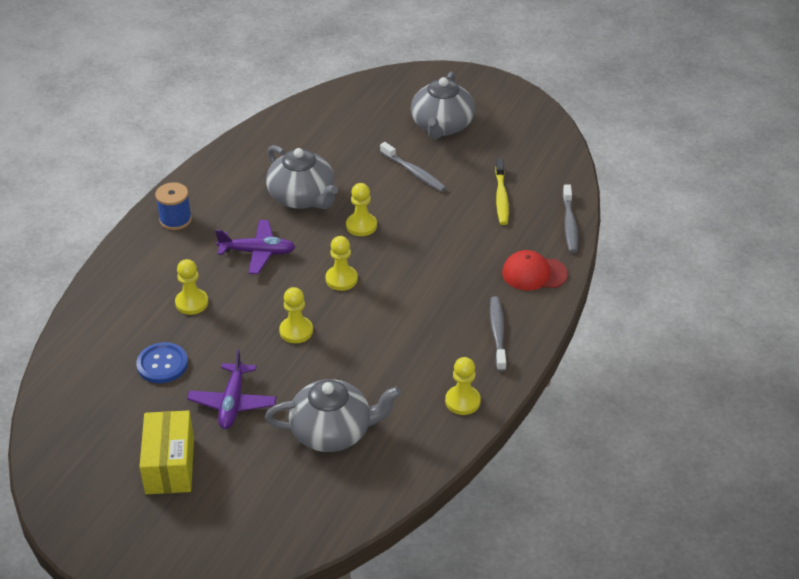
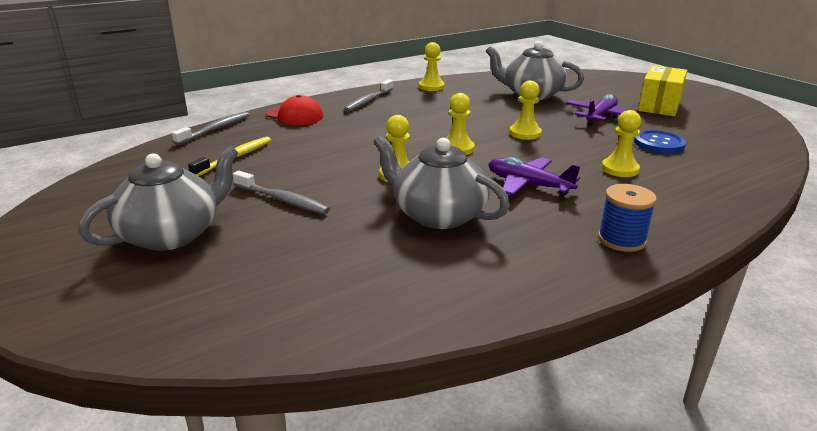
camera: 150 degrees left, 15 degrees down
(302, 197) = (438, 215): grey teapot -> grey teapot turned 45 degrees counterclockwise
(414, 172) = (282, 200): grey toothbrush -> grey toothbrush turned 135 degrees clockwise

